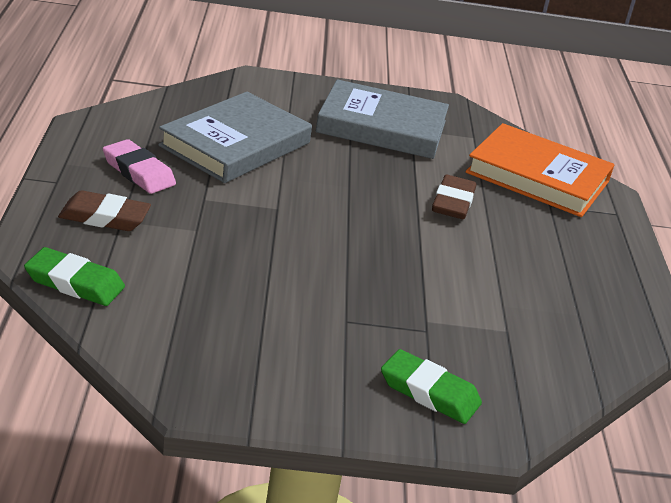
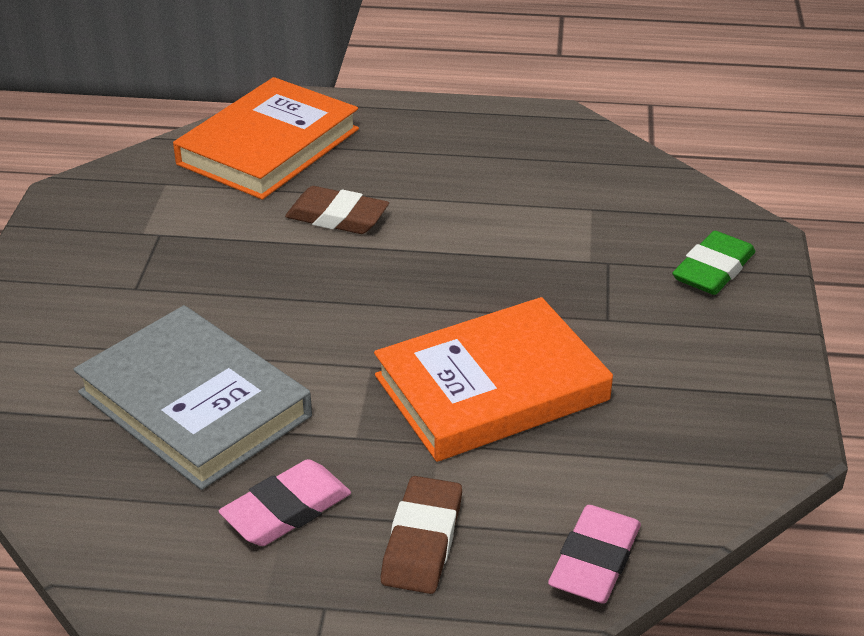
camera: 80 degrees left, 5 degrees up
(74, 283) = (595, 561): green eraser -> pink eraser
(255, 256) = (491, 388): none -> orange book
(381, 127) = (138, 259): grey book -> none

